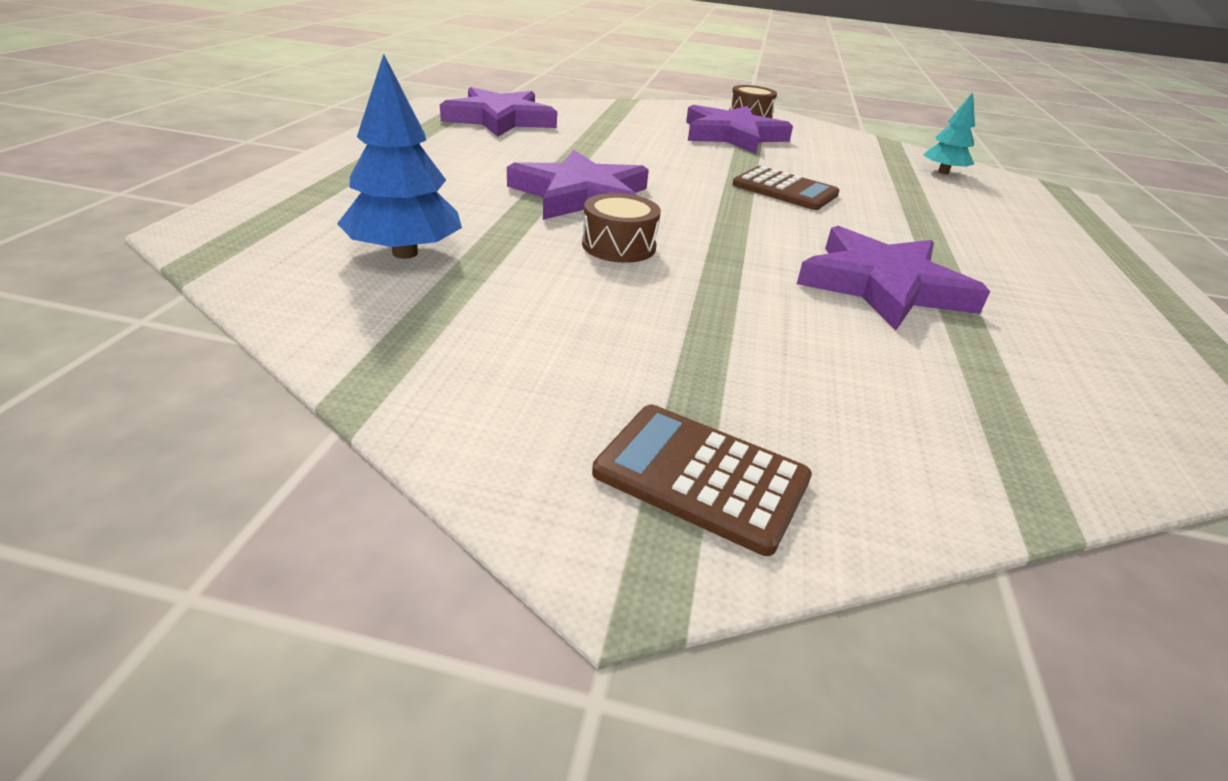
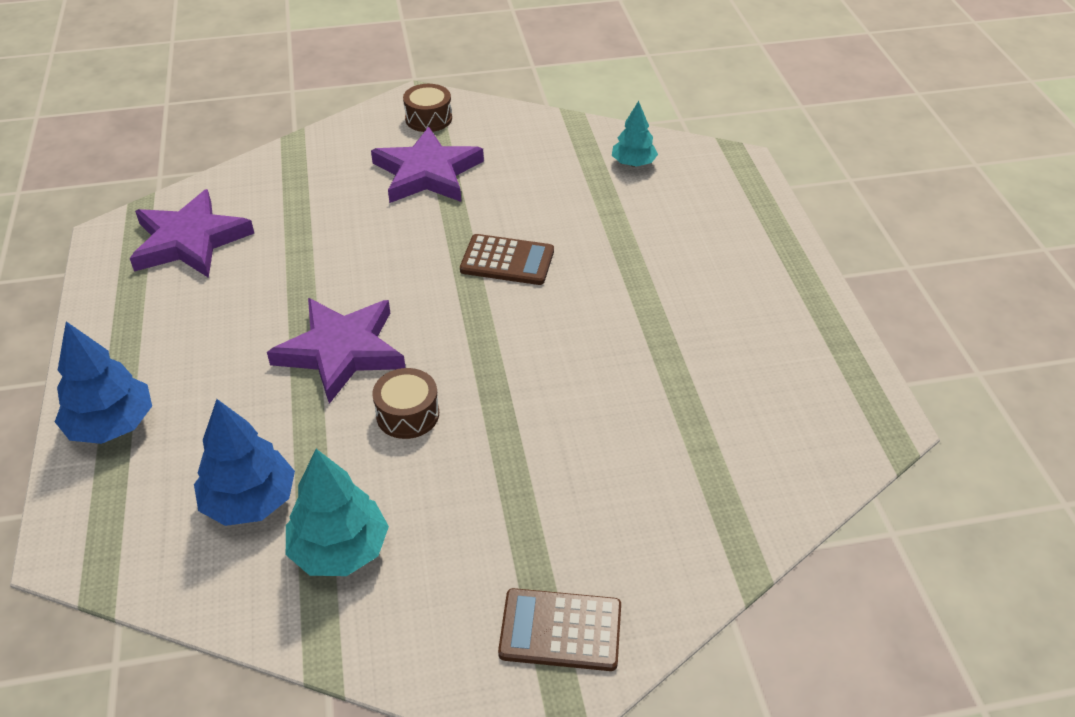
camera: 20 degrees left, 10 degrees up
(332, 180) = (112, 425): none -> blue tree
(465, 312) = (339, 550): none -> turquoise tree
(883, 286) = (620, 378): purple star -> none

